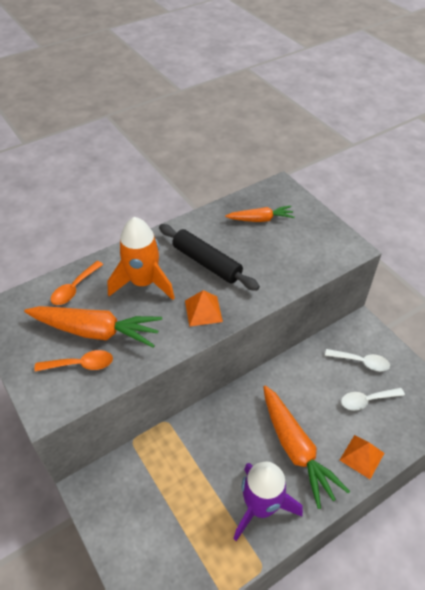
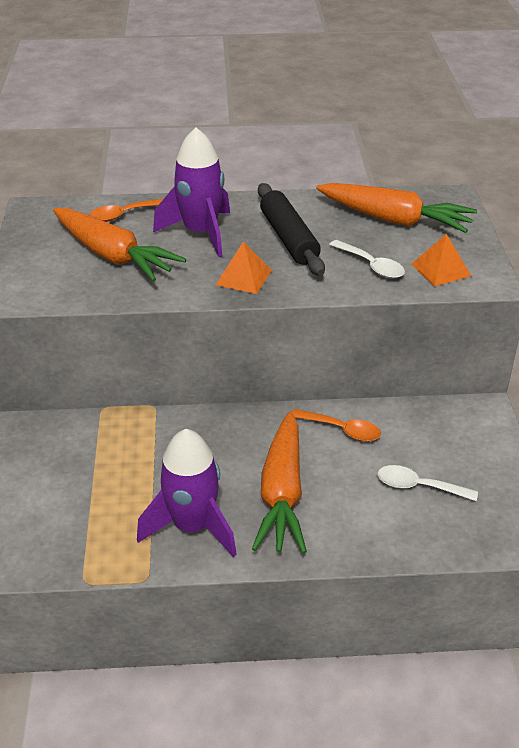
camera: 30 degrees right, 10 degrees down
(80, 364) = (73, 276): orange spoon -> orange spoon (342, 430)
(143, 283) = (200, 233): orange rocket -> purple rocket
(260, 219) = (394, 220): orange carrot -> orange carrot, size x1.70
(361, 362) = (447, 446): white spoon -> white spoon (371, 266)
(362, 456) = (360, 536): orange pyramid -> orange pyramid (441, 270)

